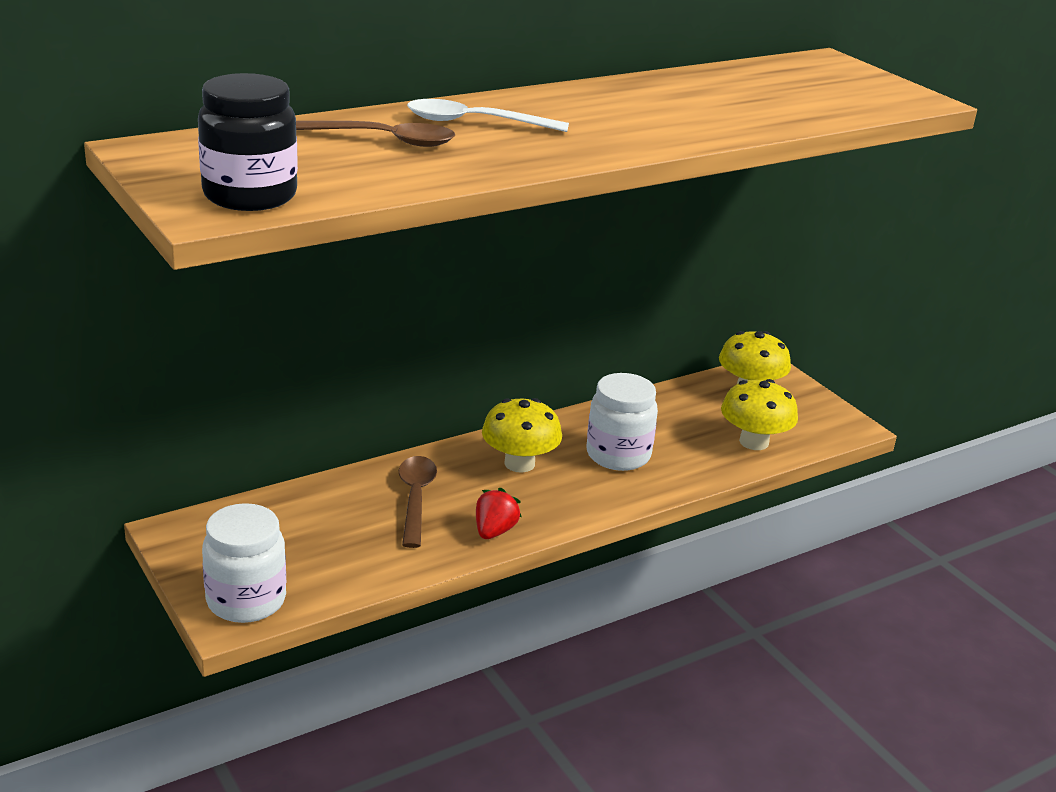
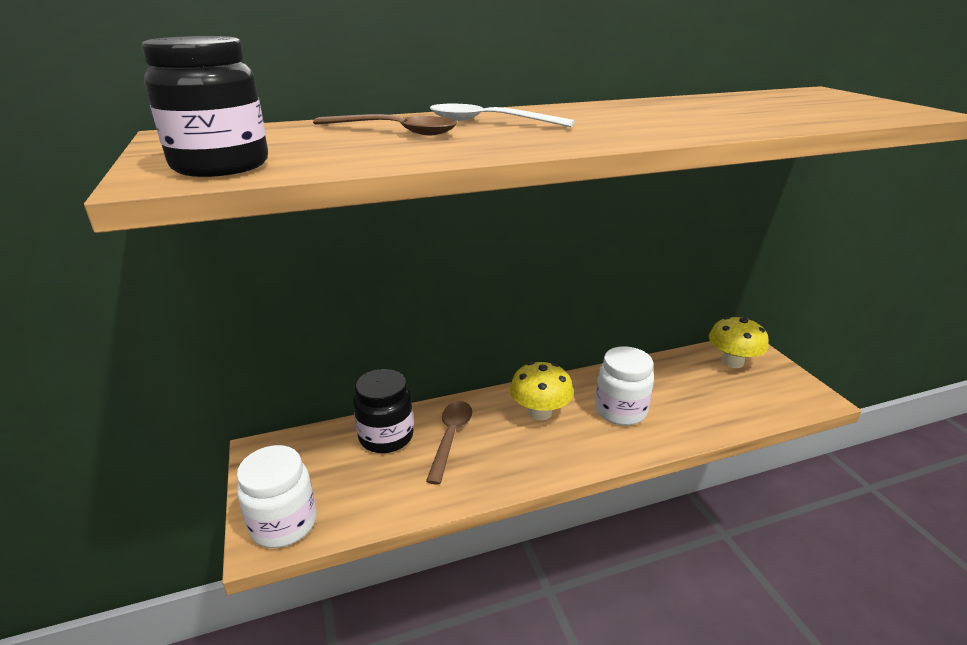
camera: 15 degrees right, 0 degrees up
(332, 504) = (386, 436): none -> black jar
(494, 531) = (505, 474): red strawberry -> none
(754, 442) = (735, 407): yellow mushroom -> none

